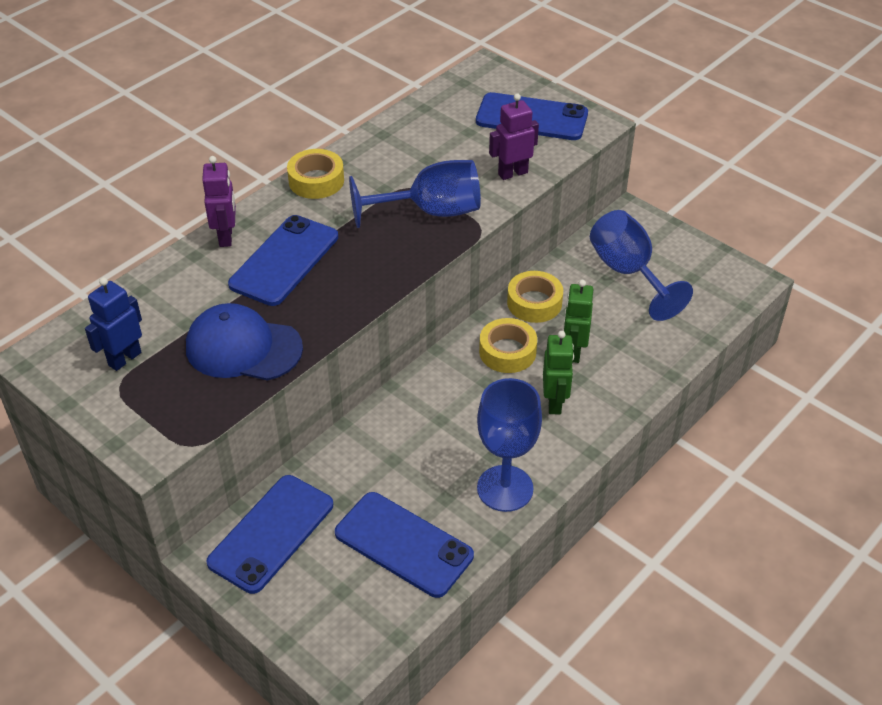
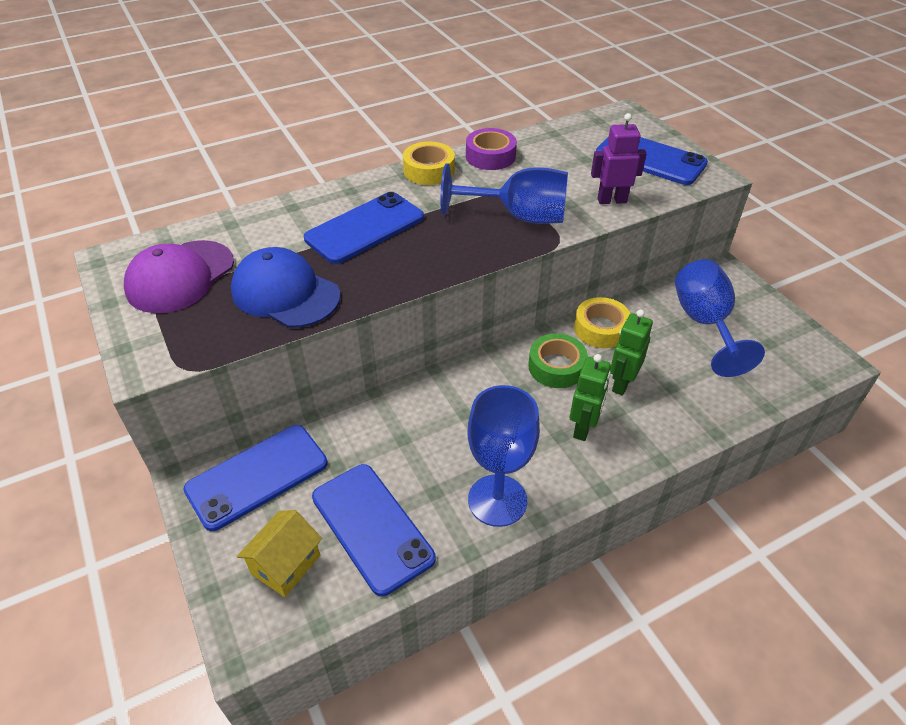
camera: 20 degrees right, 0 degrees up
(124, 358) = (180, 277): blue robot -> purple cap
(226, 237) = (327, 198): purple robot -> none
(341, 599) = (286, 565): none -> yellow house
(371, 150) = (490, 156): none -> purple tape
(507, 352) = (556, 367): yellow tape -> green tape

